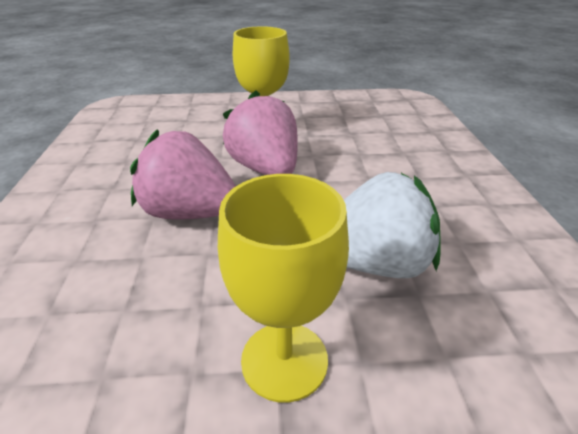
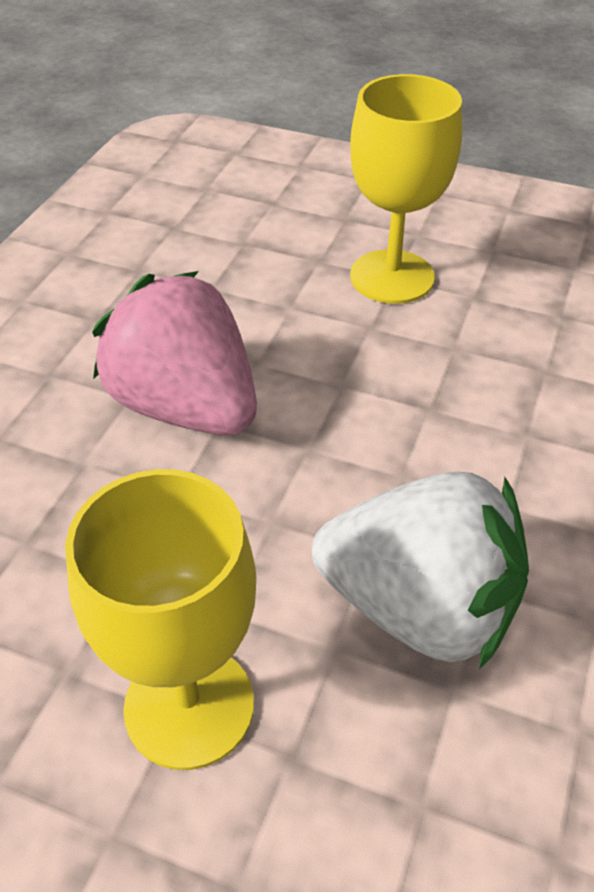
camera: 25 degrees right, 10 degrees up
(265, 169) = (351, 354): pink strawberry -> none

